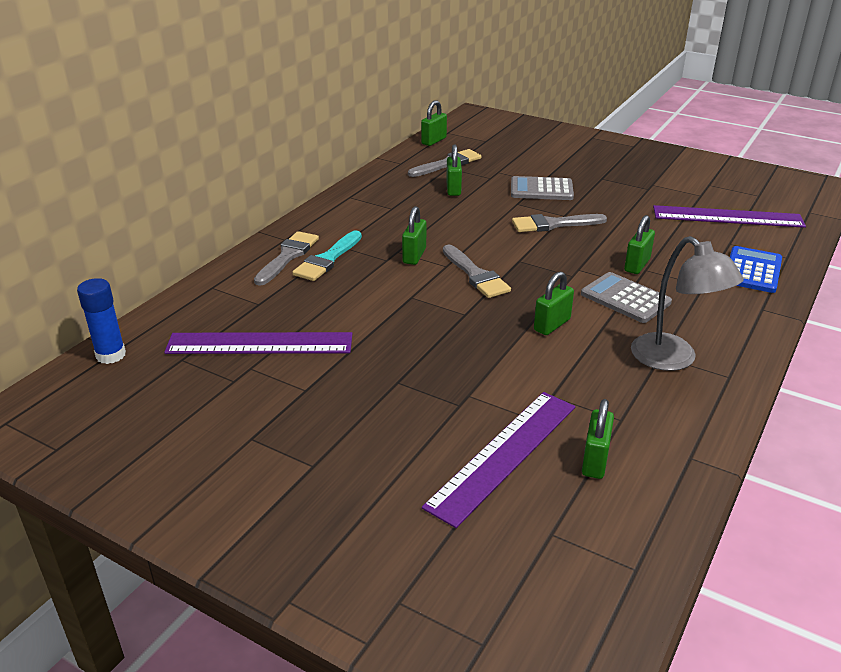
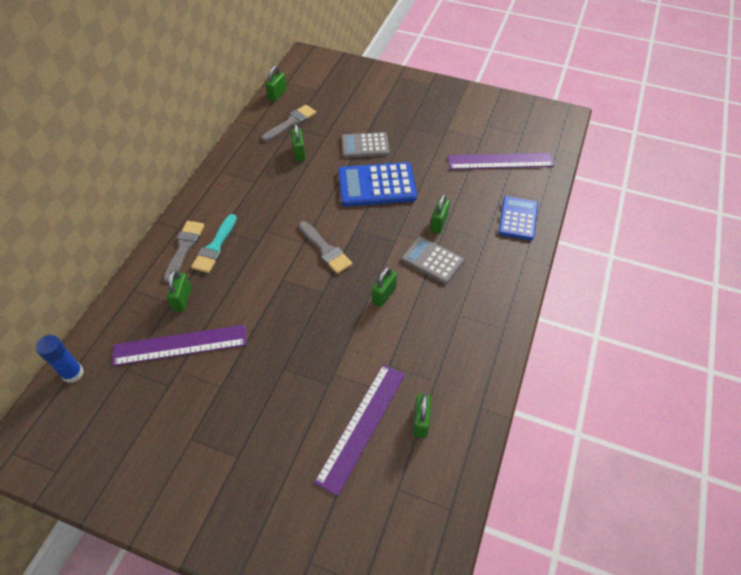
camera: 10 degrees left, 20 degrees up
(414, 256) = (279, 234): green padlock -> green padlock (182, 299)
(553, 224) = (377, 185): grey brush -> blue calculator
(673, 359) = (467, 318): grey lamp -> none

